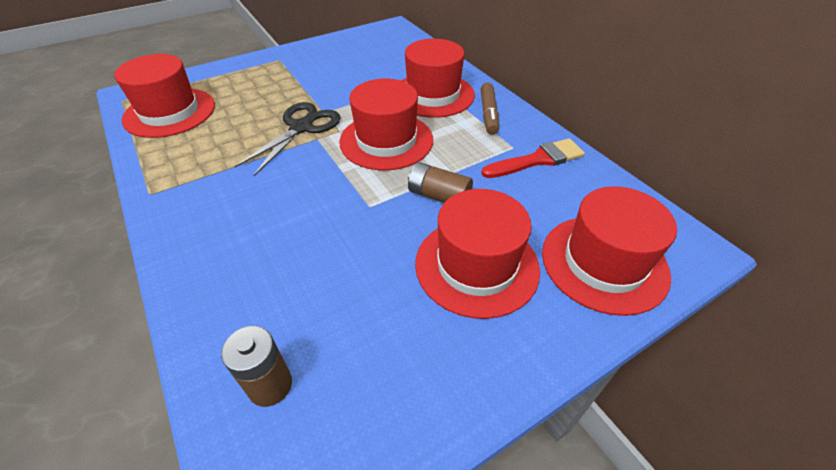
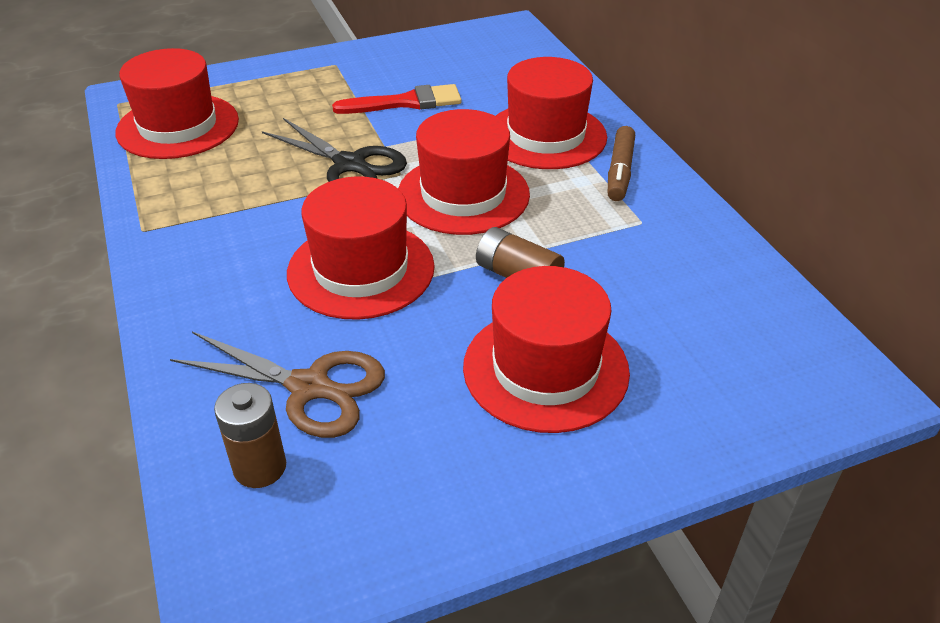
camera: 10 degrees right, 5 degrees down
(300, 306) = (309, 387): none -> brown scissors
(301, 128) = (350, 165): black scissors -> black scissors turned 90 degrees clockwise
(537, 160) = (672, 243): red brush -> red brush (406, 102)
(604, 263) = (721, 388): red hat -> red hat (361, 269)

